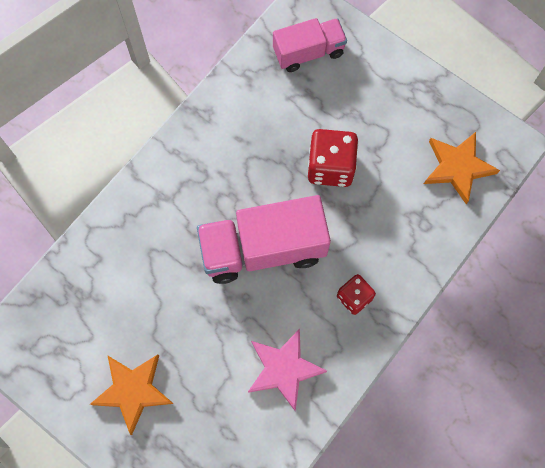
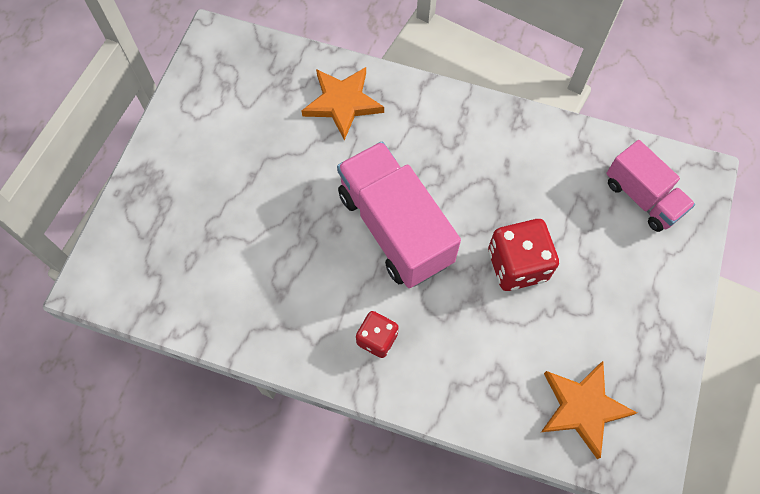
camera: 70 degrees right, 5 degrees down
(133, 390) = (207, 160): orange star -> orange star (343, 103)
(284, 369) = (273, 292): pink star -> none

